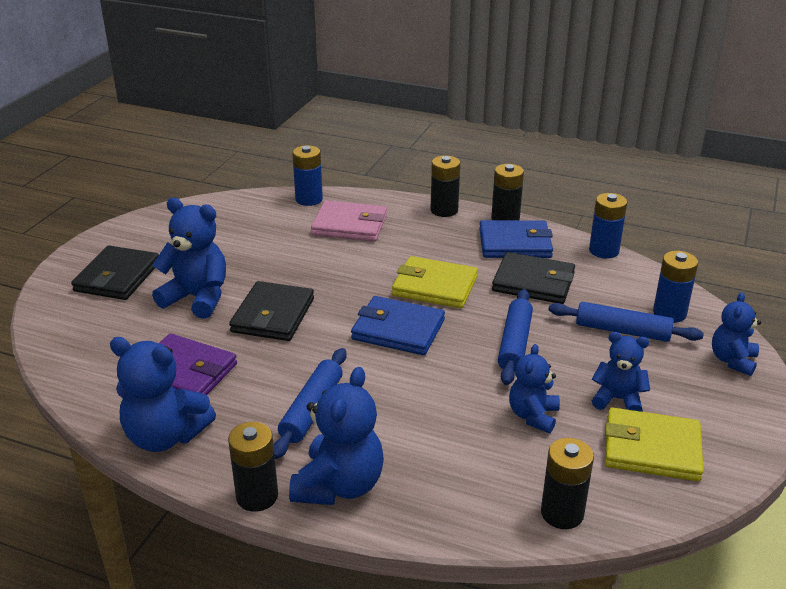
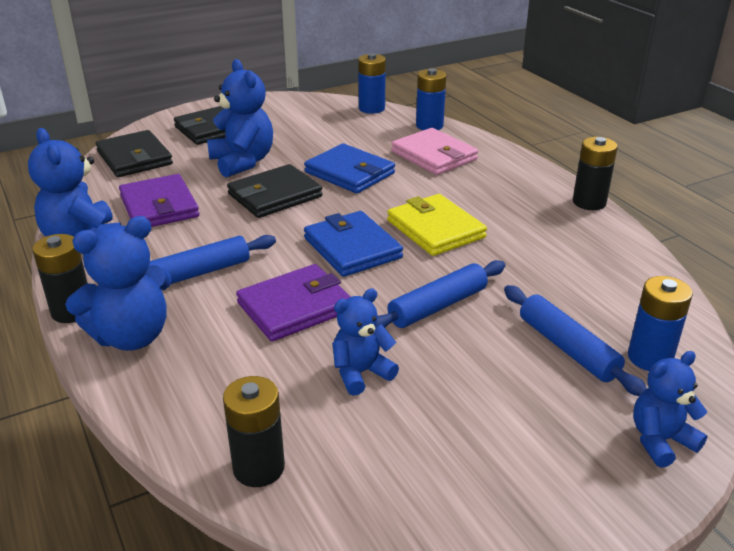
camera: 40 degrees right, 0 degrees up
(424, 395) = (295, 307): none -> purple wallet
(444, 210) = (537, 174): black battery -> none
(515, 243) = (567, 226): blue wallet -> blue wallet (349, 173)
(533, 282) = (536, 265): black wallet -> black wallet (134, 158)
(604, 251) = (658, 269): blue battery -> blue battery (371, 108)
(618, 399) = (466, 405): blue teddy bear -> none
(652, 448) = (432, 468): yellow wallet -> none

